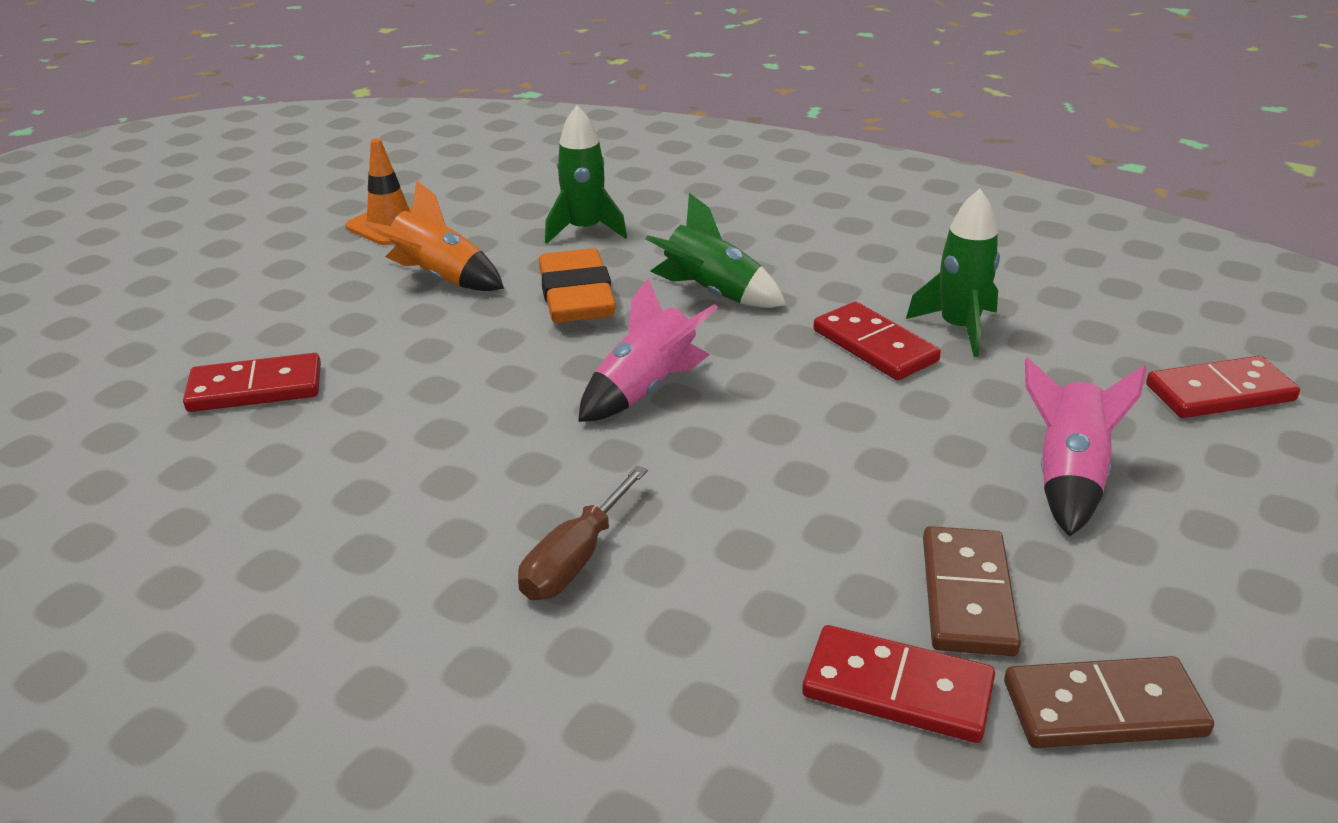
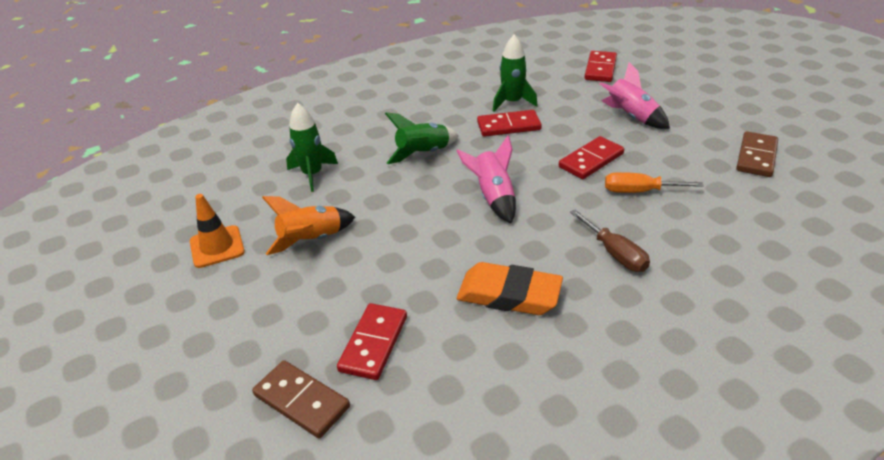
camera: 60 degrees left, 5 degrees up
(576, 296) = (384, 195): orange eraser -> orange eraser (509, 294)
(796, 547) = (639, 191): none -> orange screwdriver
(897, 689) = (732, 195): red domino -> red domino (591, 160)
(967, 595) = (687, 162): brown domino -> brown domino (301, 401)

